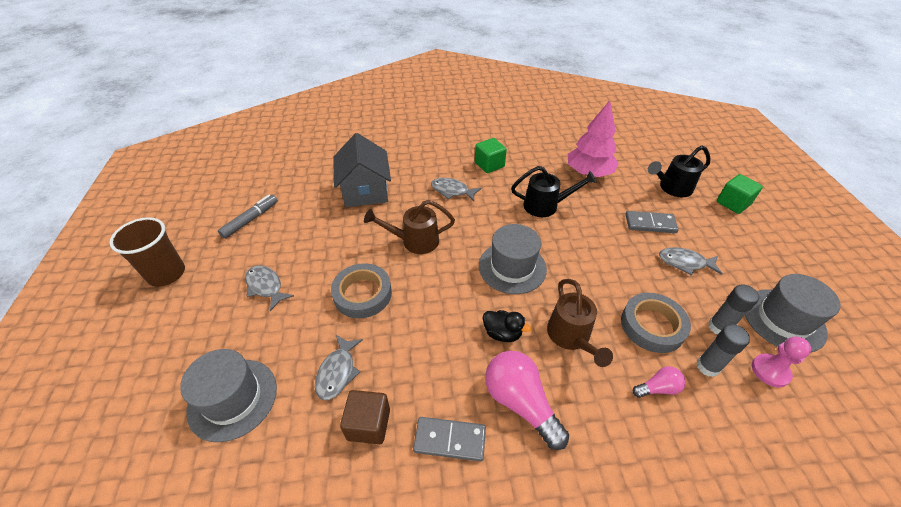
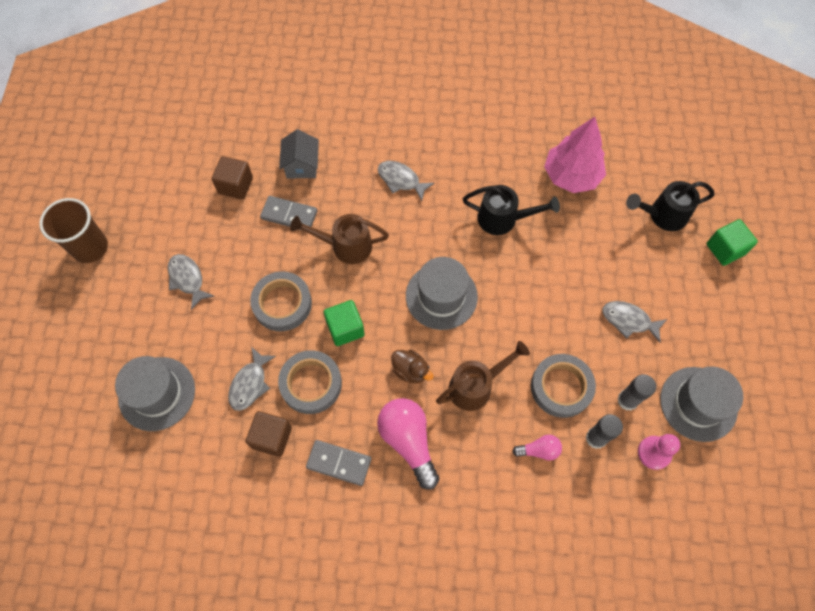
camera: 10 degrees right, 20 degrees up
(250, 220) = (173, 188): grey marker -> none
(308, 211) = (235, 185): none -> brown cube
(365, 191) = (301, 165): grey house -> grey house, size x0.61
(403, 361) = (311, 384): none -> grey tape
(489, 165) = (454, 145): green cube -> green cube (345, 328)
(502, 333) = (410, 370): black duck -> brown duck
(571, 337) = (476, 386): brown watering can -> brown watering can turned 120 degrees counterclockwise
(650, 224) = (613, 263): grey domino -> grey domino (289, 215)

